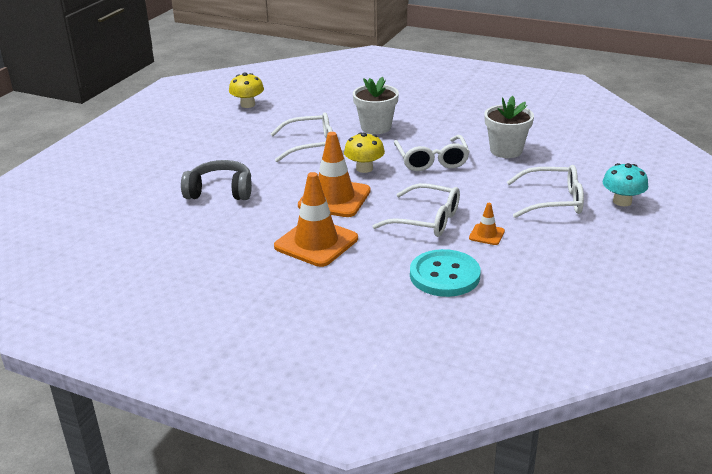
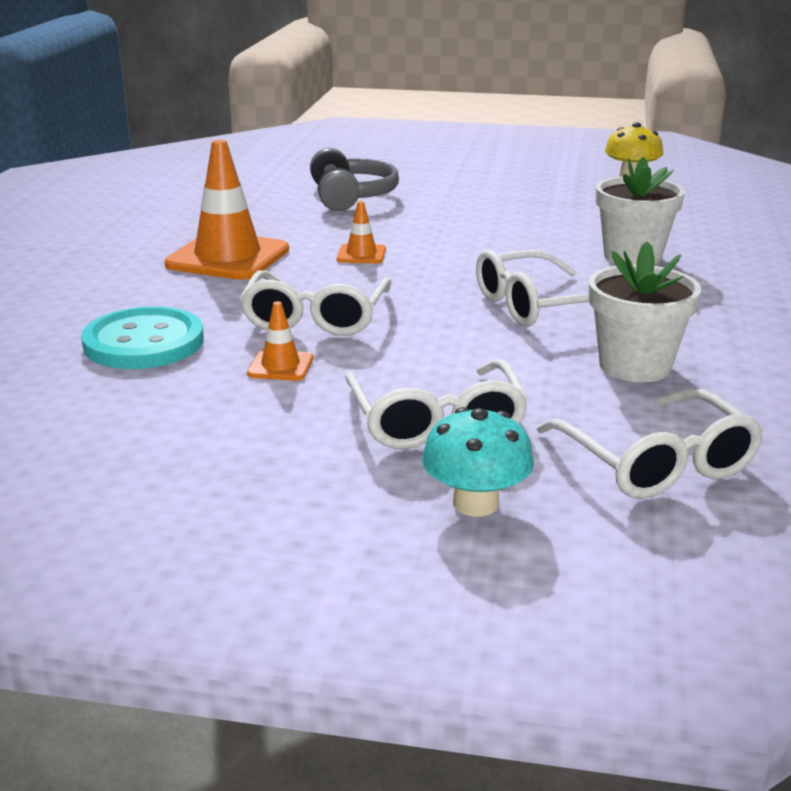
camera: 75 degrees right, 5 degrees down
(311, 145) = (526, 225): white glasses -> white glasses (657, 463)
(334, 198) = (361, 254): orange traffic cone -> orange traffic cone, size x0.47
(364, 168) = (471, 263): yellow mushroom -> none

